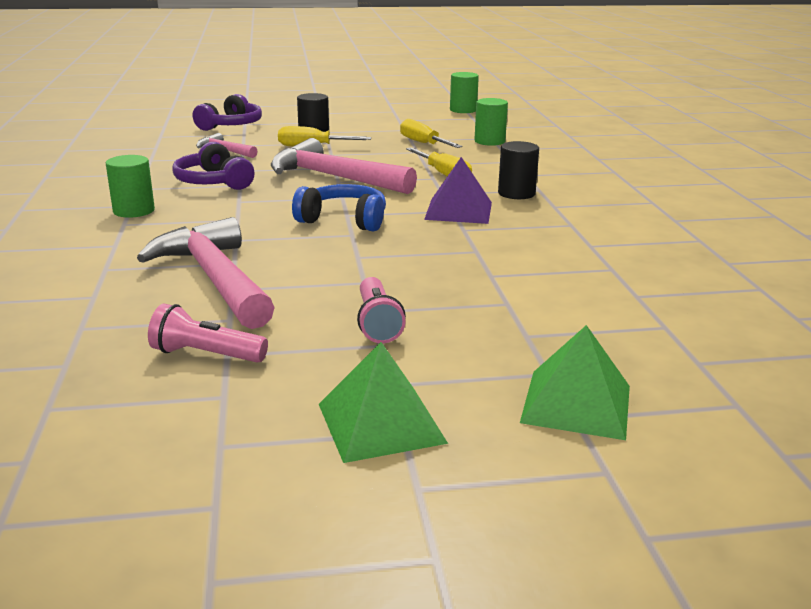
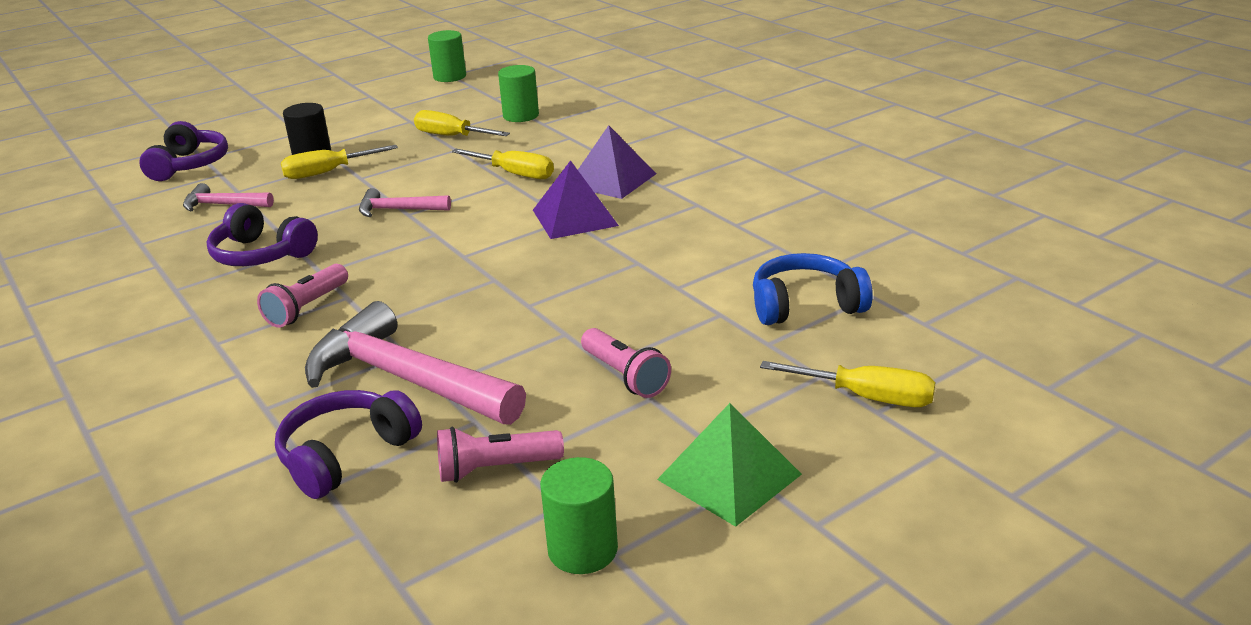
camera: 25 degrees left, 5 degrees up
(118, 313) = (346, 455): none -> purple headphones
(134, 211) = (207, 322): green cylinder -> green cylinder (582, 550)
(204, 219) = (307, 308): none -> pink flashlight
(334, 177) = (398, 210): pink hammer -> pink hammer, size x0.50
(344, 220) = (468, 264): blue headphones -> blue headphones (805, 305)
(516, 193) = (612, 179): black cylinder -> purple pyramid
(576, 403) = (866, 397): green pyramid -> yellow screwdriver

